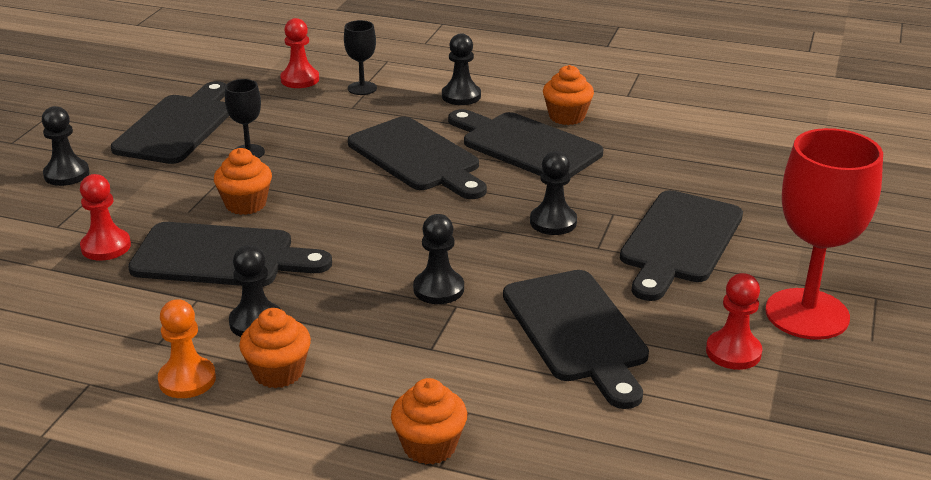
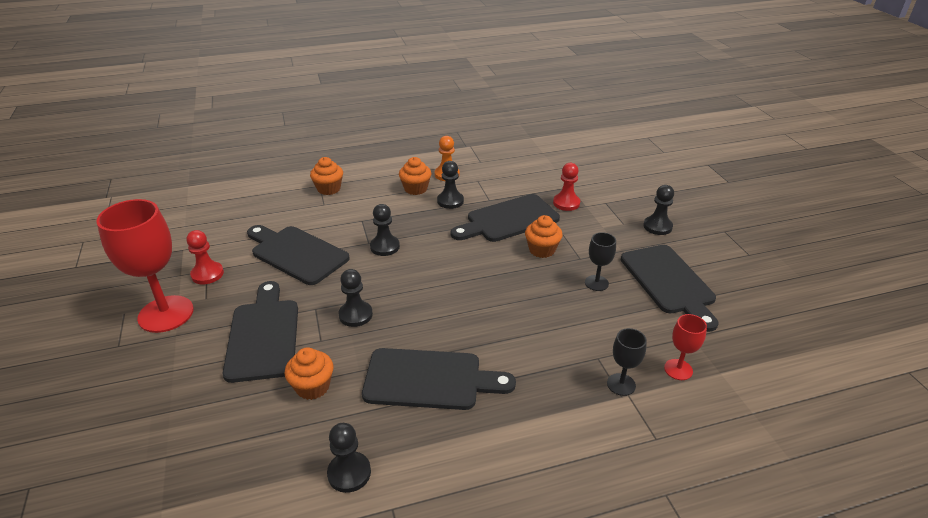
camera: 145 degrees right, 5 degrees up
(300, 79) = (678, 369): red pawn -> red goblet
(417, 158) = (492, 329): black cutting board -> none
(461, 96) = (536, 418): black pawn -> black pawn (349, 473)
(567, 117) = (425, 436): orange cupcake -> orange cupcake (312, 387)

